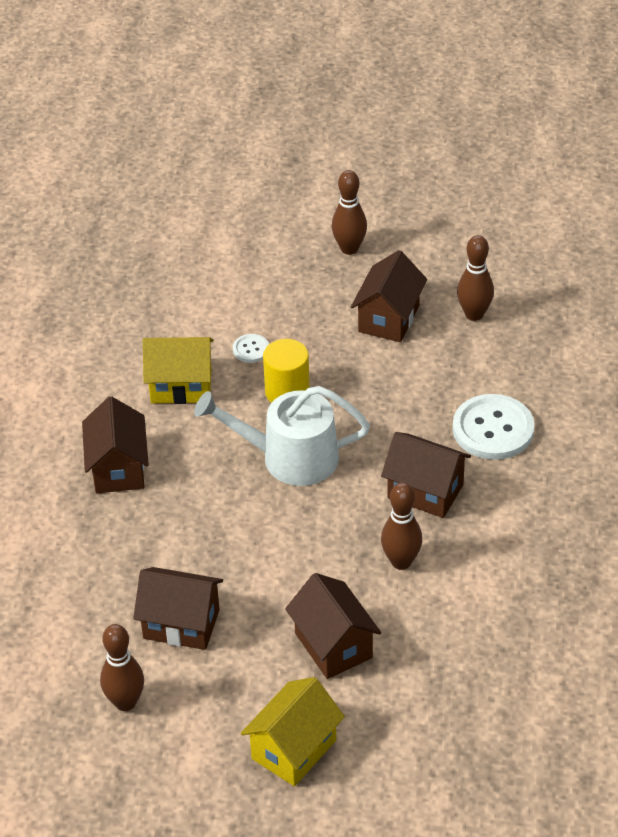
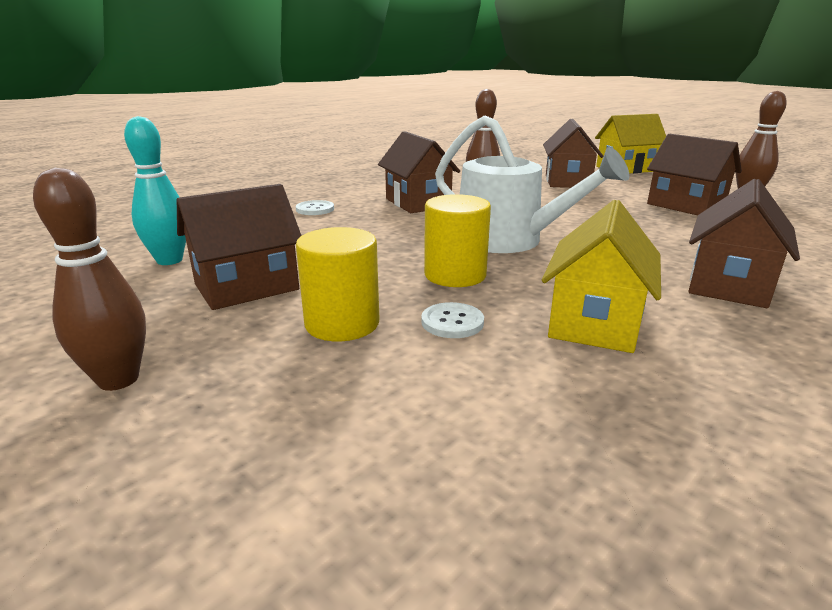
camera: 145 degrees left, 20 degrees down
(181, 386) = (594, 322): yellow house -> yellow house turned 75 degrees clockwise
(302, 321) = (342, 323): none -> yellow cylinder
(474, 314) = (169, 260): brown bowling pin -> turquoise bowling pin
(493, 429) = (315, 209): white button -> white button, size x0.48

